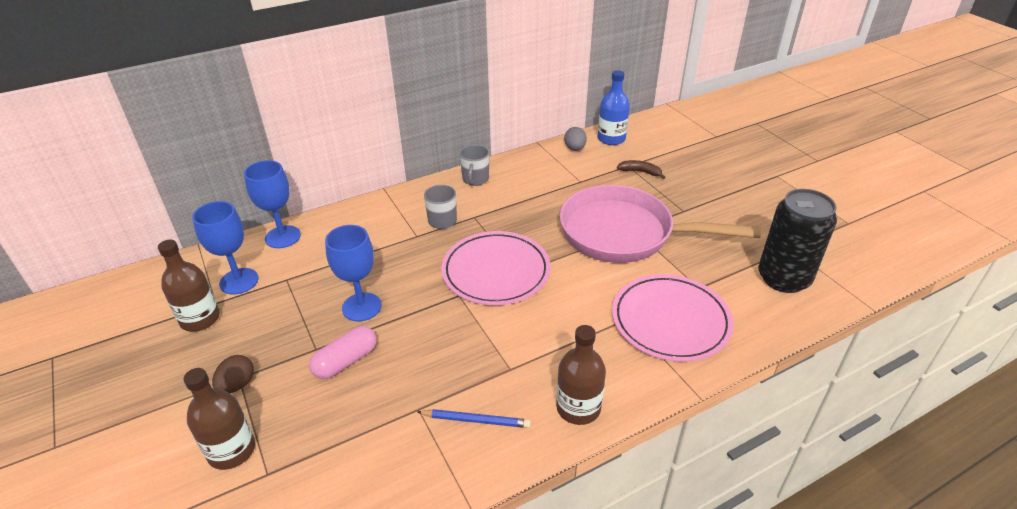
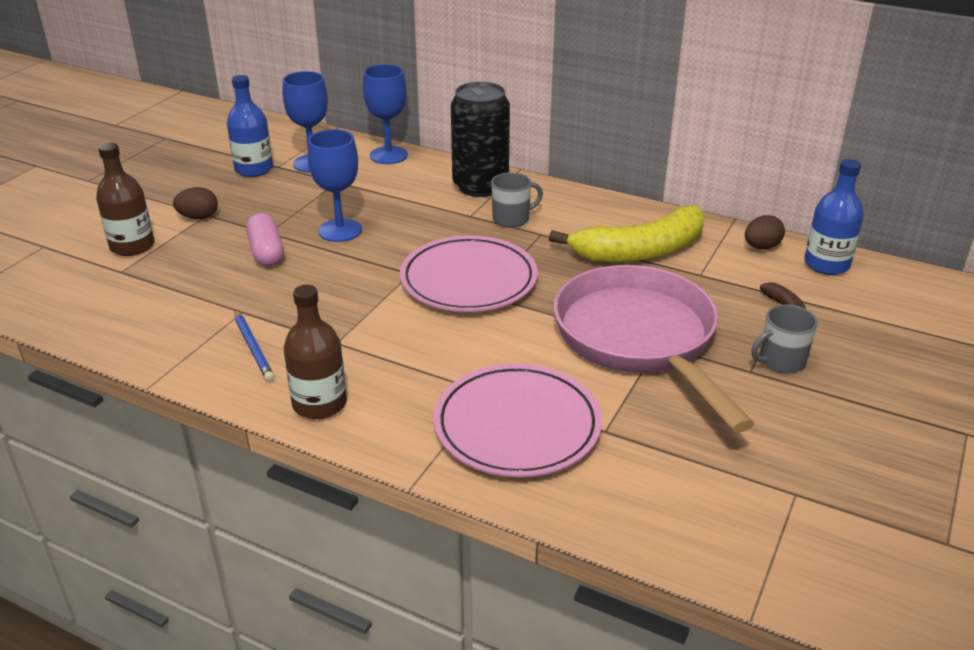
camera: 55 degrees right, 5 degrees down
(200, 319) = (254, 169): brown bottle -> blue bottle
(346, 361) = (266, 252): pink capsule -> pink capsule turned 60 degrees clockwise
(475, 179) = (605, 209): grey mug -> grey mug (780, 361)
(535, 189) = (640, 251): none -> yellow banana
(574, 149) = (761, 247): grey egg -> brown egg
(783, 278) = (713, 503): black can -> black can (480, 186)

